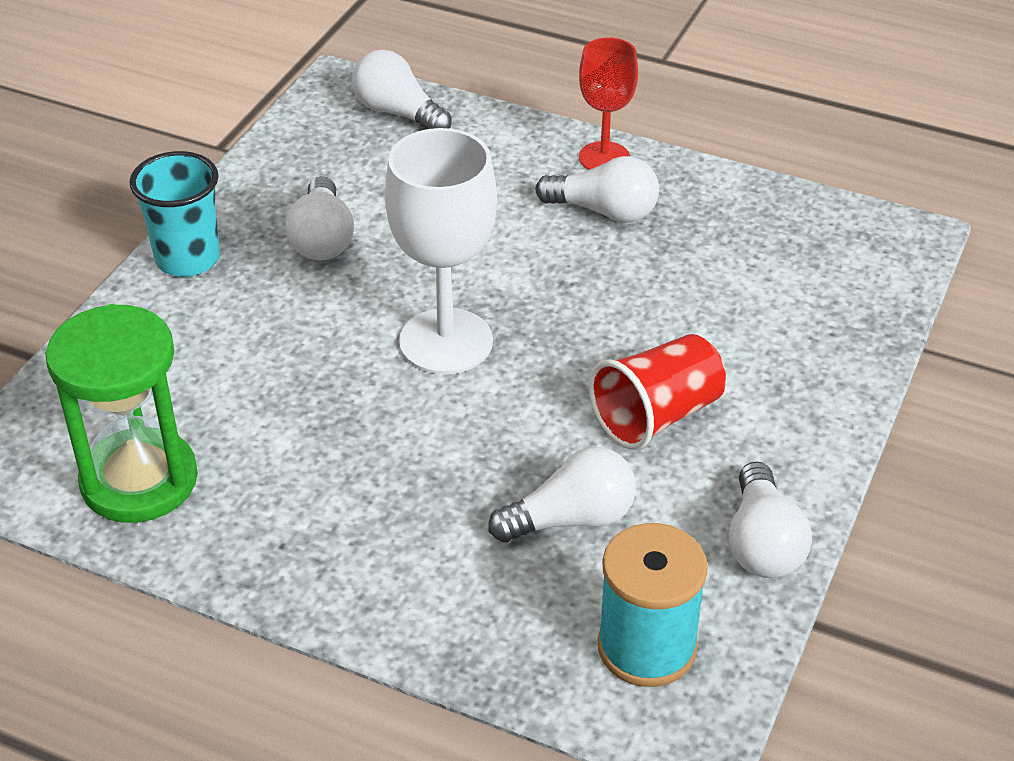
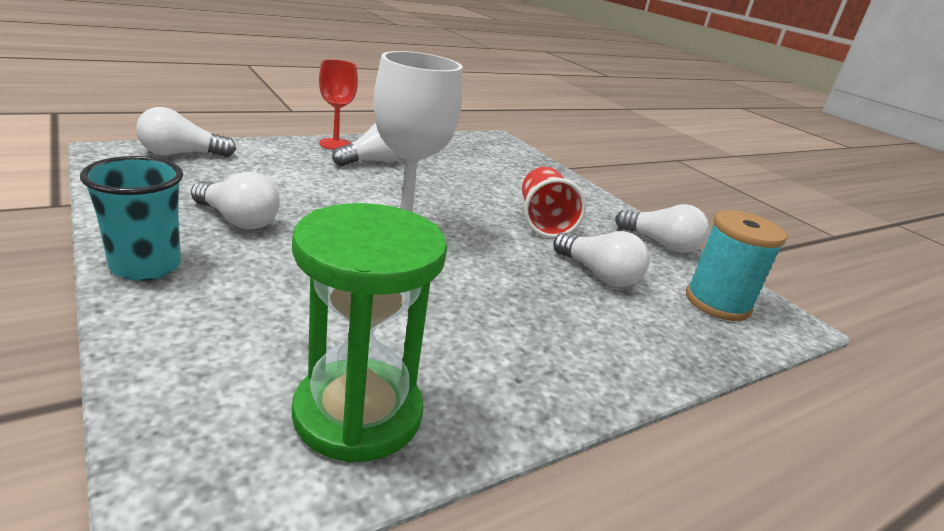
camera: 60 degrees left, 15 degrees down
(571, 519) = (598, 275): white light bulb -> white light bulb turned 120 degrees clockwise

